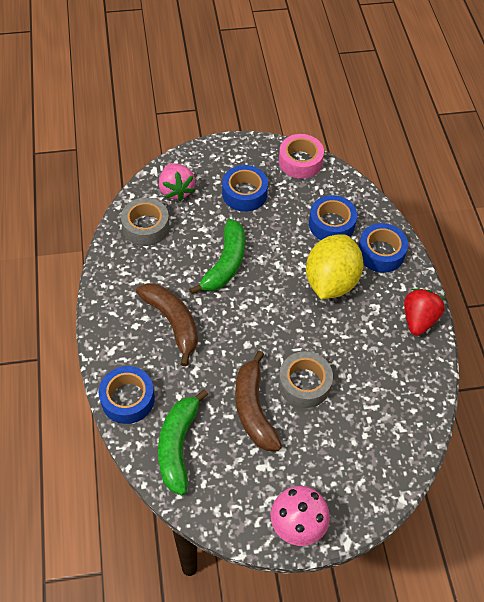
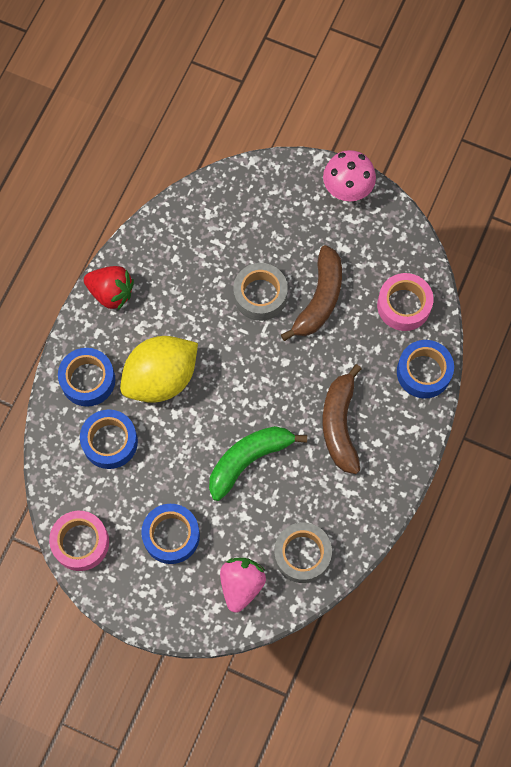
camera: 145 degrees left, 15 degrees up
(178, 446) = (404, 305): green banana -> pink tape
(418, 319) = (111, 293): red strawberry -> red strawberry turned 120 degrees counterclockwise

